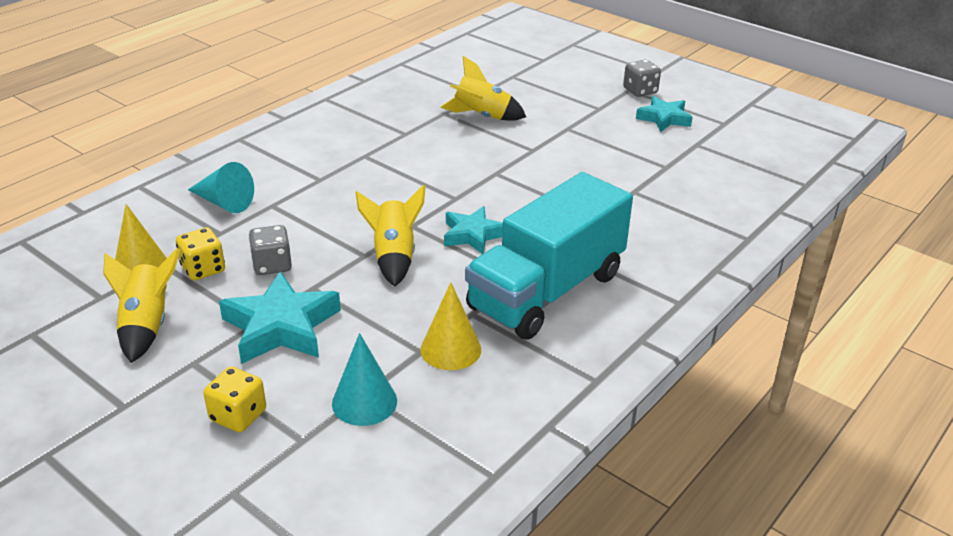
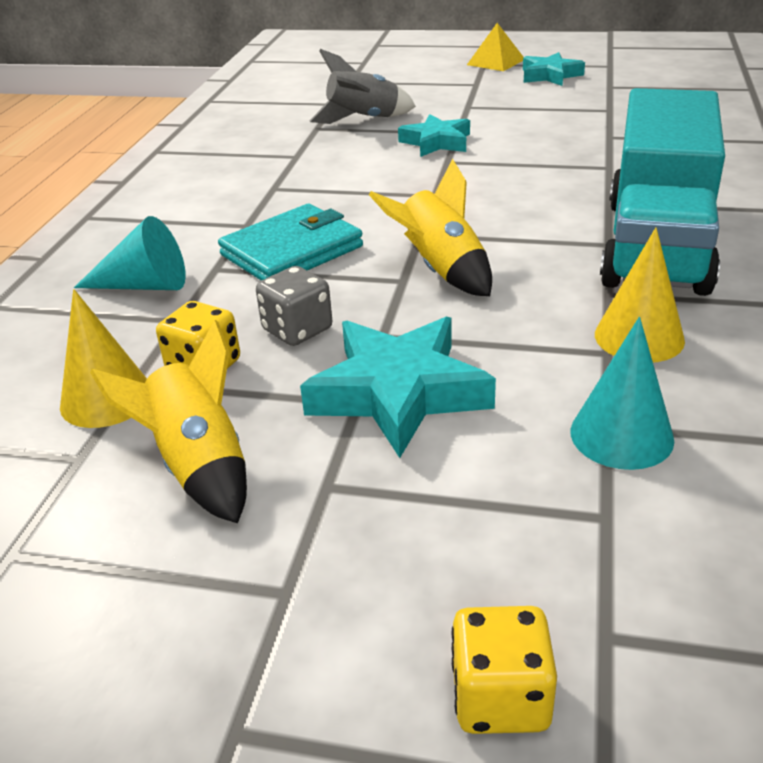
camera: 25 degrees left, 0 degrees up
(238, 415) = (479, 525): yellow dice -> yellow dice (500, 697)
(325, 209) = (292, 251): none -> turquoise wallet
(472, 235) = (502, 221): turquoise star -> turquoise star (436, 142)
(482, 116) = (363, 120): yellow rocket -> grey rocket
(640, 91) = (496, 62): grey dice -> yellow pyramid

